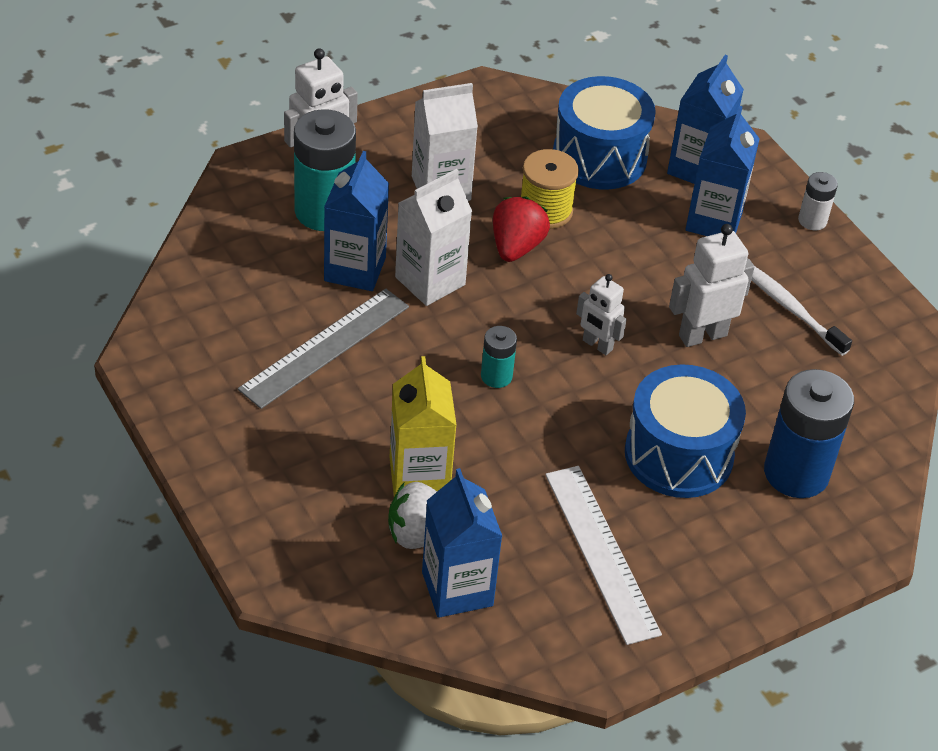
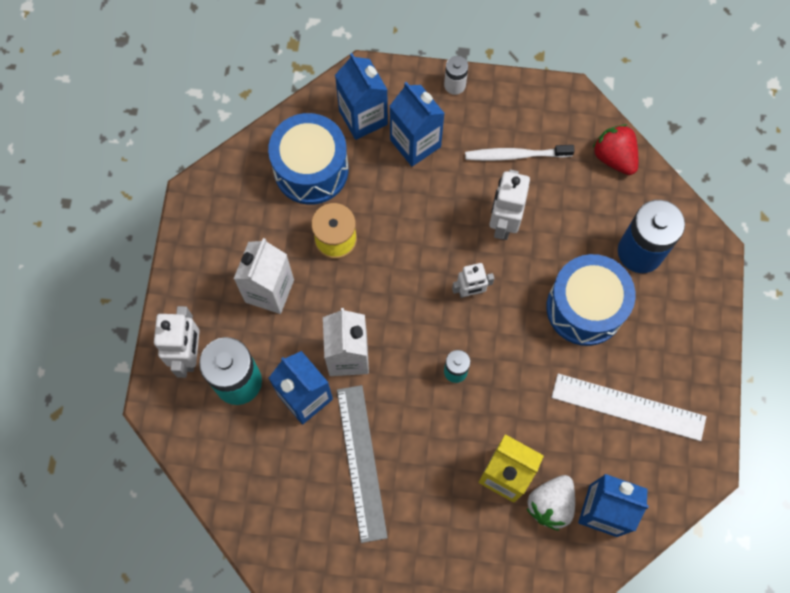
camera: 50 degrees left, 25 degrees up
(516, 247) = (355, 280): red strawberry -> red strawberry (614, 157)

